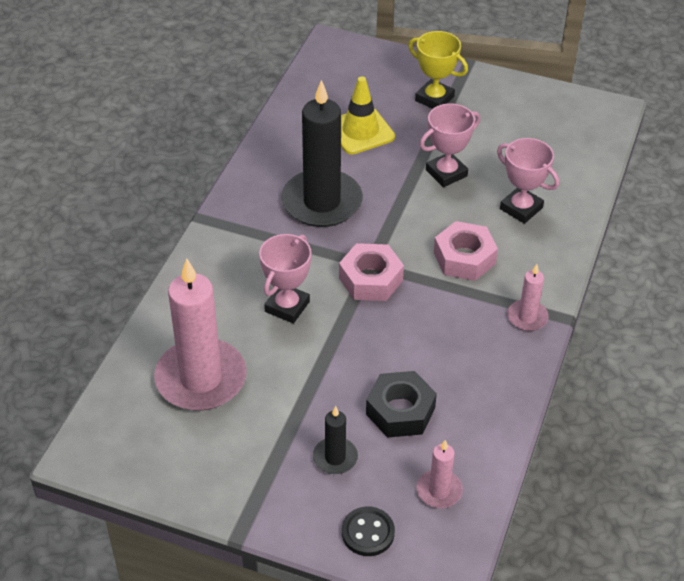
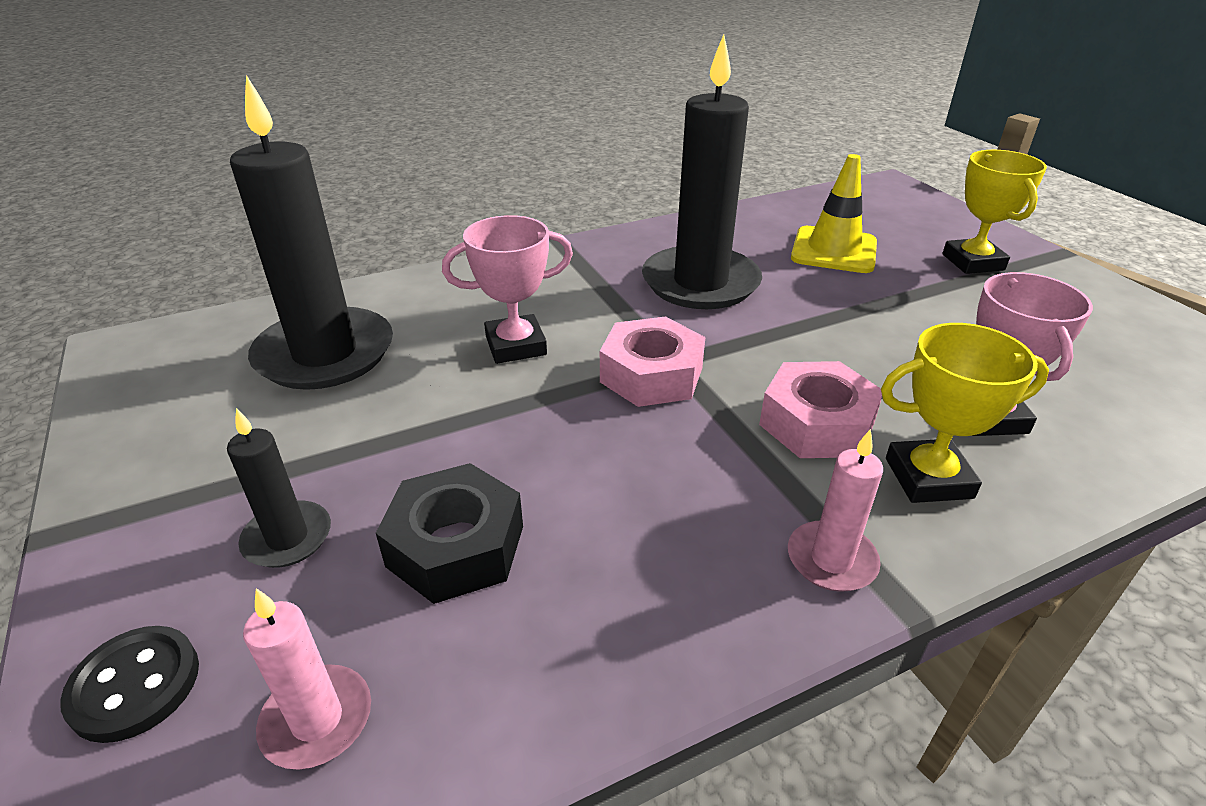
camera: 45 degrees right, 10 degrees down
(201, 378) = (325, 354): pink candle -> black candle
(446, 173) = (904, 328): pink trophy -> none
(526, 257) = (928, 478): none -> yellow trophy

